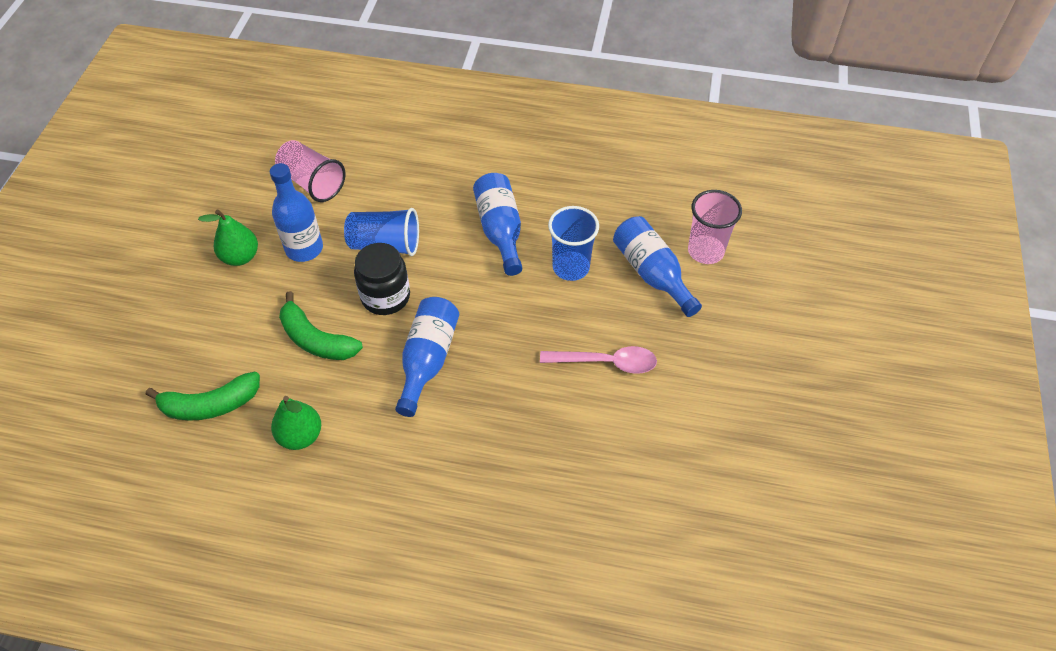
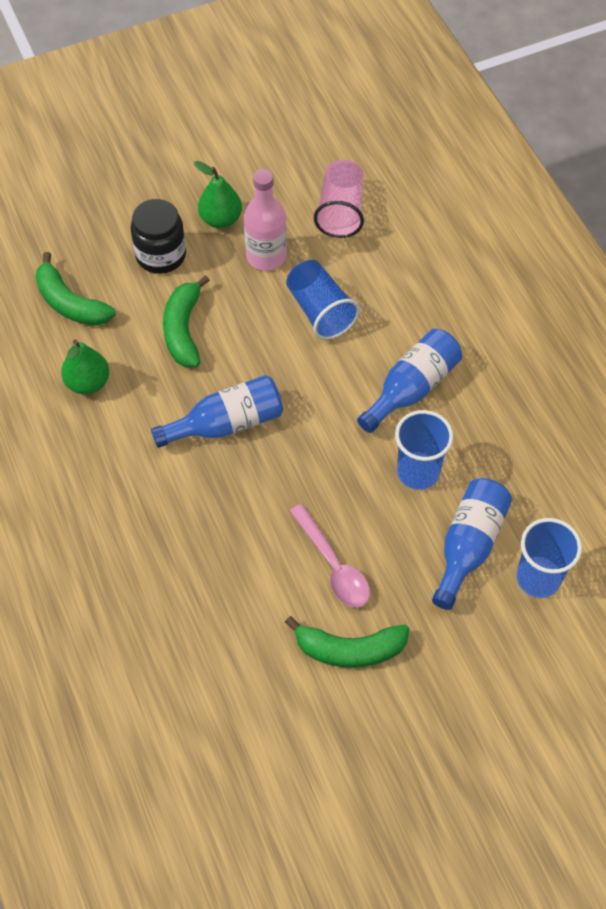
camera: 55 degrees right, 5 degrees up
(304, 248) = (266, 256): blue bottle -> pink bottle
(385, 296) = (266, 349): black jar -> black jar (161, 255)
(682, 392) = (350, 649): none -> green banana
(705, 251) = (538, 578): pink cup -> blue cup

